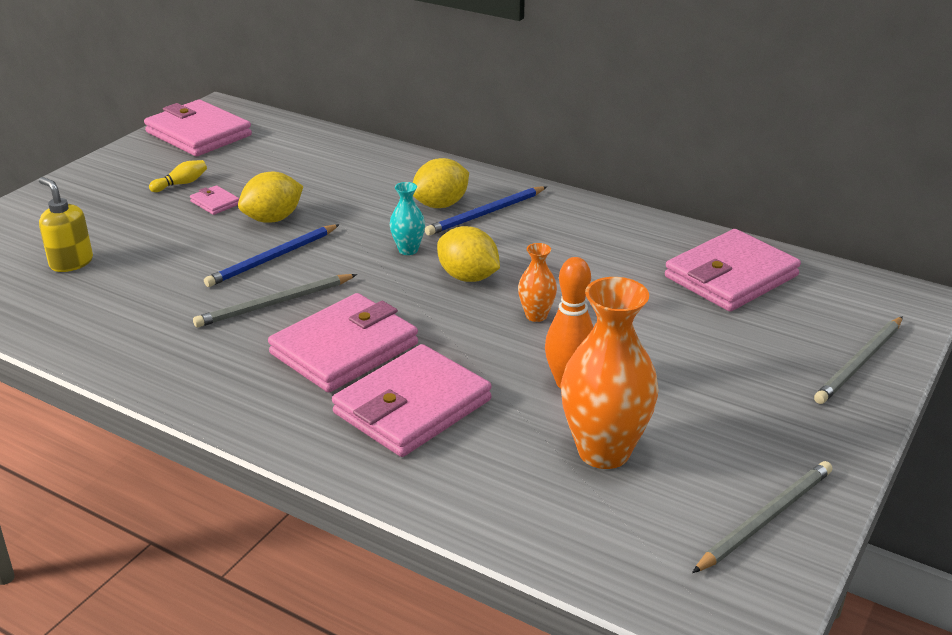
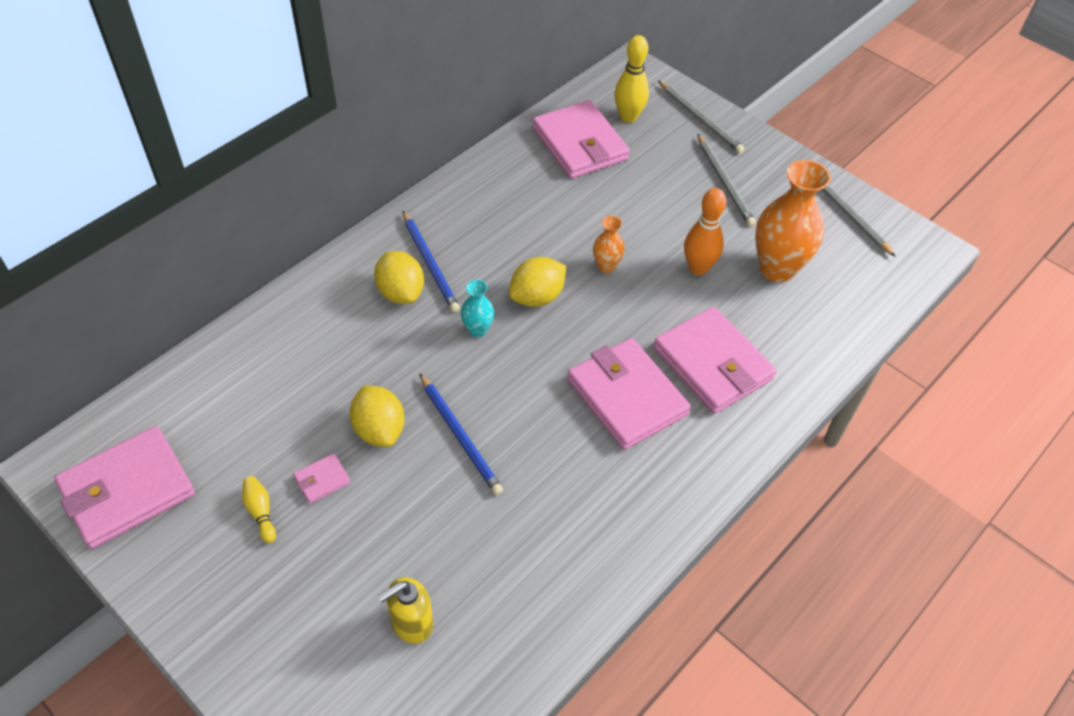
camera: 80 degrees left, 20 degrees up
(274, 304) = (543, 441): grey pencil -> grey pencil (724, 182)
(811, 305) = (628, 117): none -> yellow bowling pin

